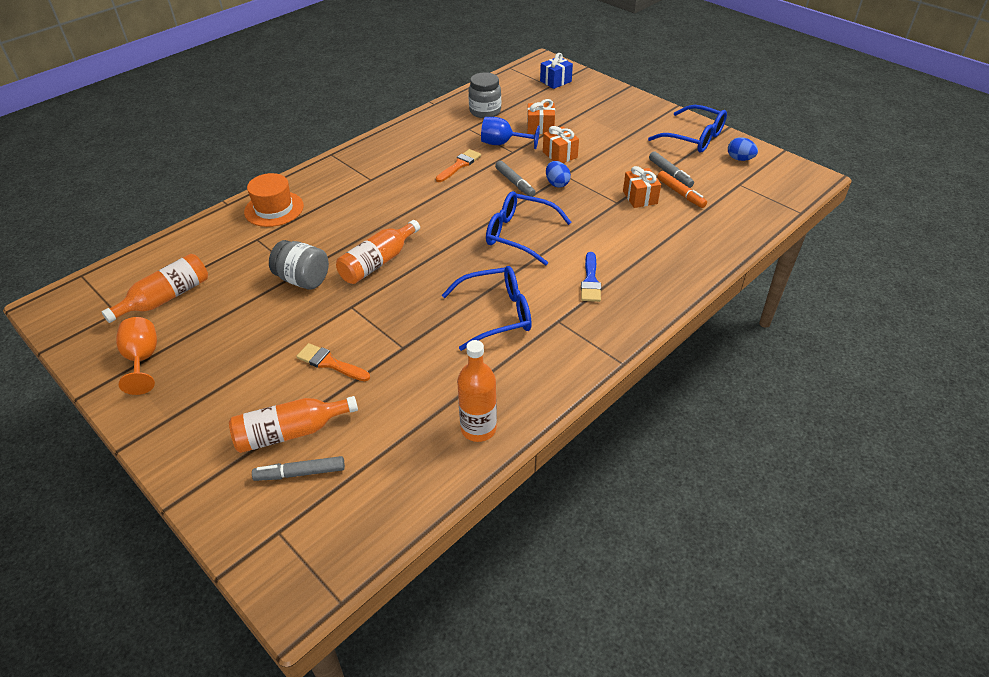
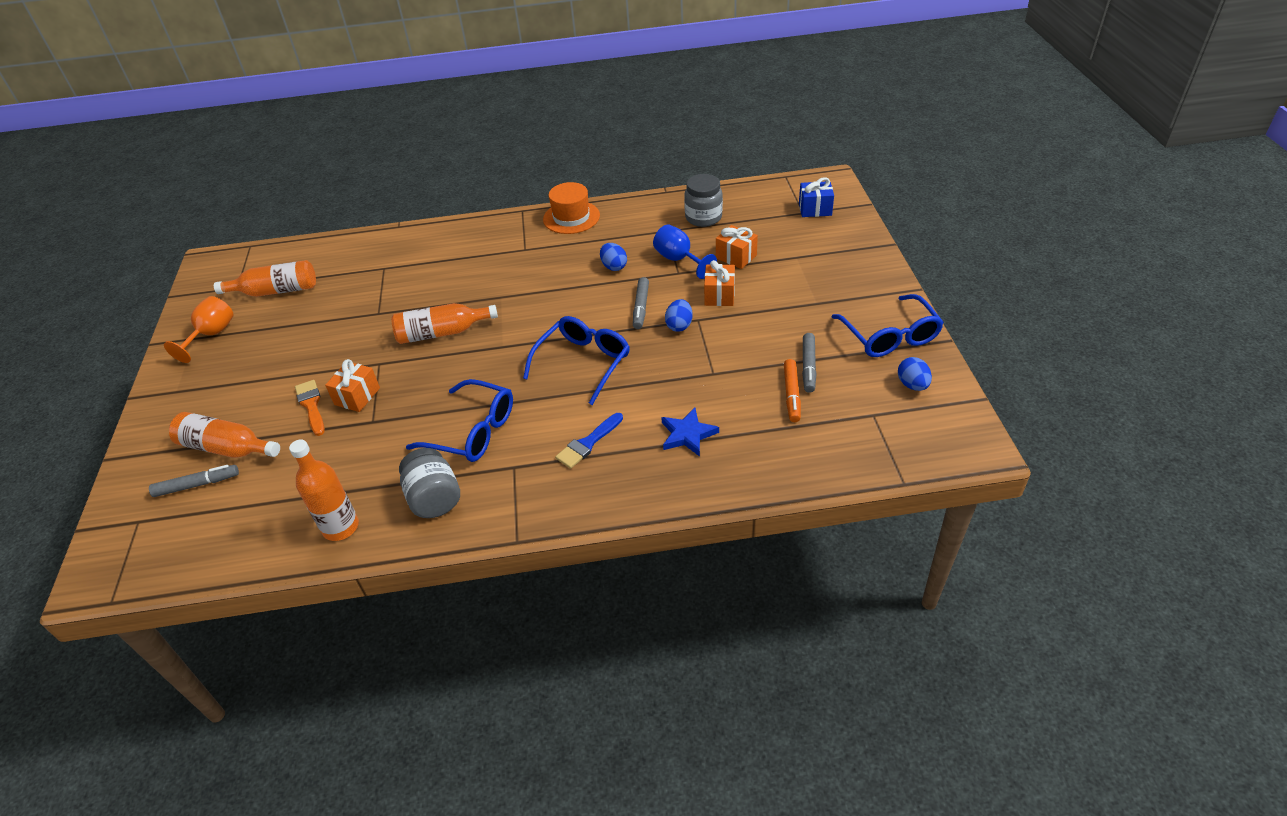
camera: 40 degrees right, 0 degrees up
(274, 209) = (424, 245): orange hat -> orange hat (571, 217)
(300, 473) = (197, 485): grey marker -> grey marker turned 135 degrees clockwise
(303, 280) = (374, 321): grey jar -> grey jar (434, 499)
(459, 165) = (614, 266): orange brush -> blue egg
(520, 234) = (583, 363): blue glasses -> blue glasses turned 60 degrees clockwise
(640, 197) = (743, 379): orange gift -> orange gift (357, 396)
(648, 245) = (687, 434): none -> blue star

